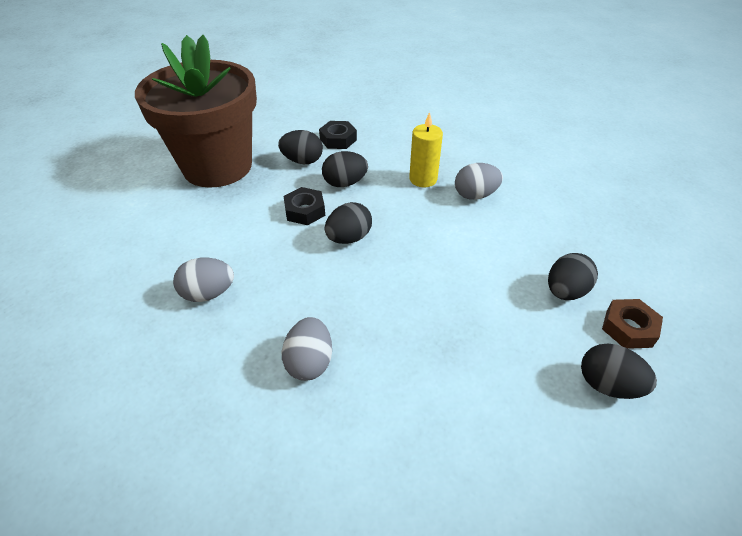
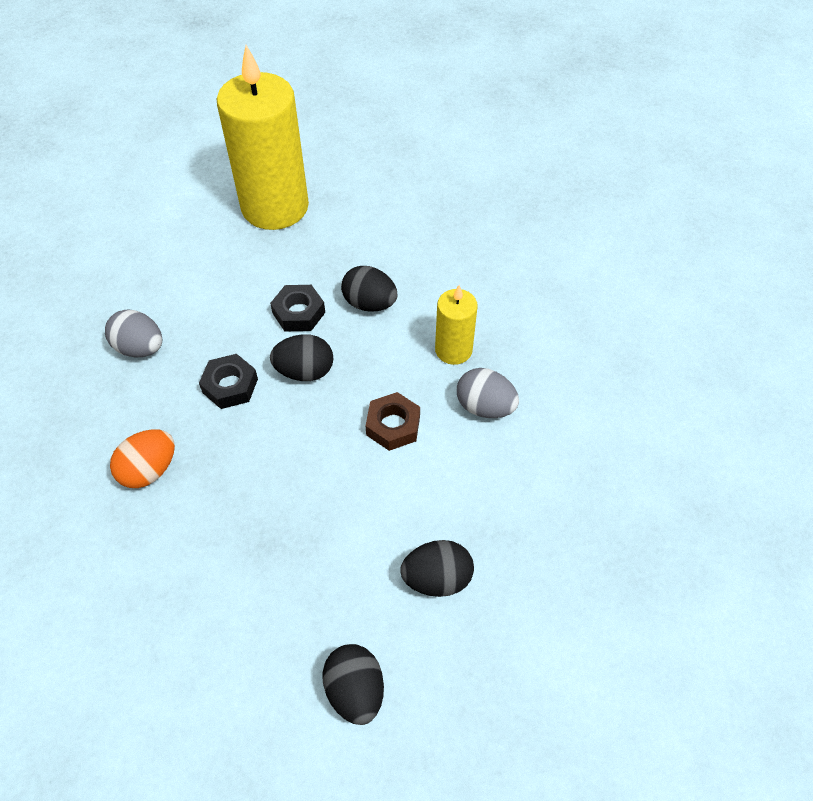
camera: 40 degrees right, 10 degrees up
(217, 166) = (275, 207): brown flower pot -> yellow candle
(302, 161) = (358, 248): black egg -> none
(309, 362) = (149, 470): grey egg -> orange egg
(338, 139) = (423, 241): black nut -> black nut (230, 386)
(628, 328) = (448, 662): brown nut -> brown nut (393, 425)

